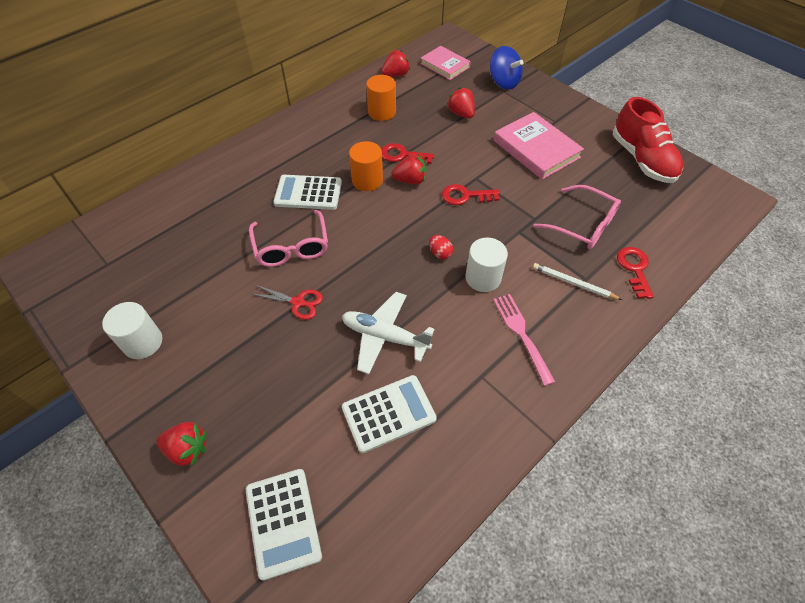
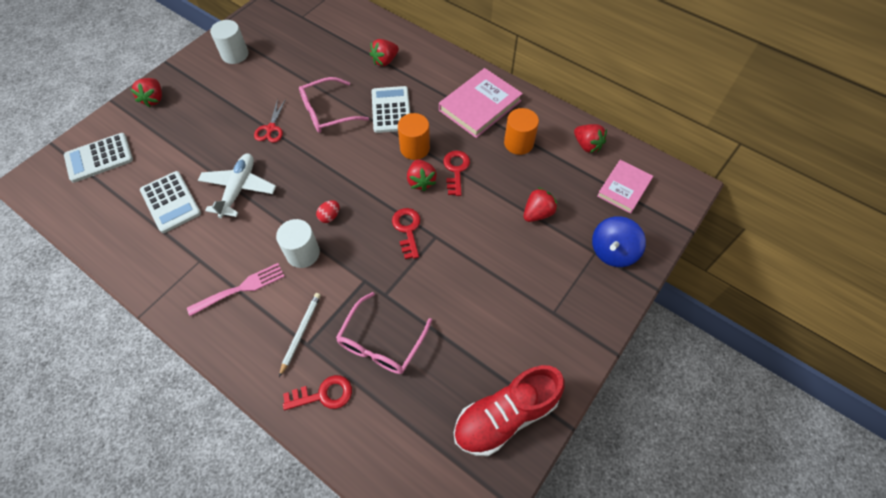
camera: 80 degrees right, 5 degrees up
(231, 191) = (385, 61): none -> red strawberry
(536, 149) = (495, 292): pink book -> pink book (480, 105)

